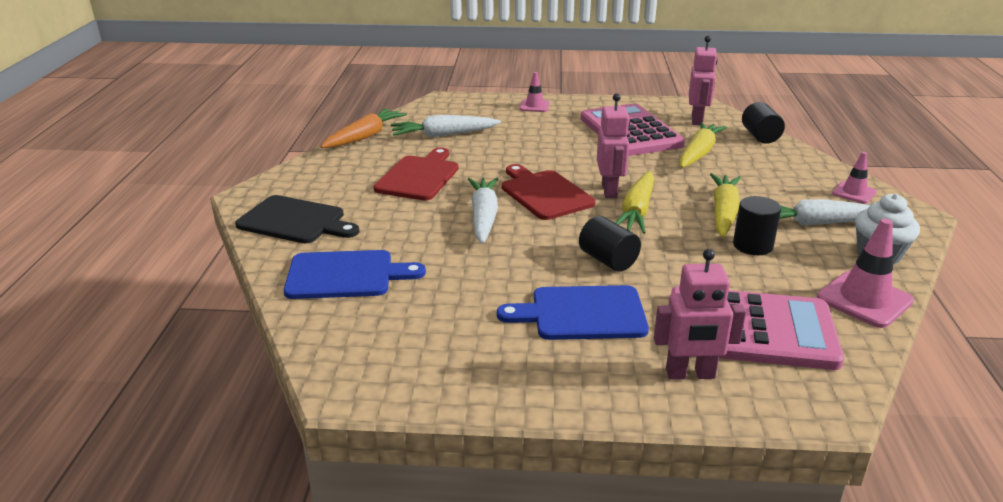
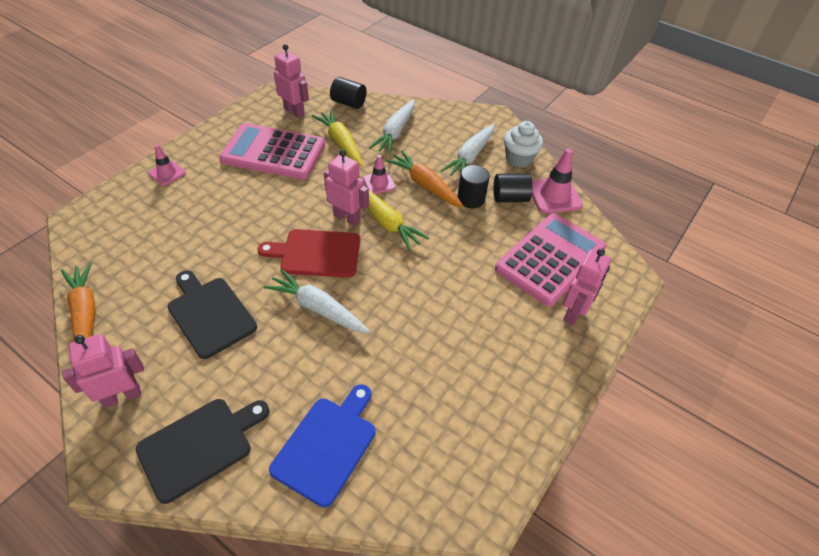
camera: 60 degrees left, 20 degrees up
(310, 177) = (122, 396): none -> pink robot
(419, 176) = (210, 314): red cutting board -> black cutting board
(443, 135) = (150, 257): white carrot -> white carrot (395, 132)
(582, 313) = (483, 326): blue cutting board -> none
(608, 260) = (433, 275): black cylinder -> black cylinder (510, 198)
(723, 213) = (425, 185): yellow carrot -> orange carrot
(854, 193) = (451, 119): pink traffic cone -> pink traffic cone (379, 183)

